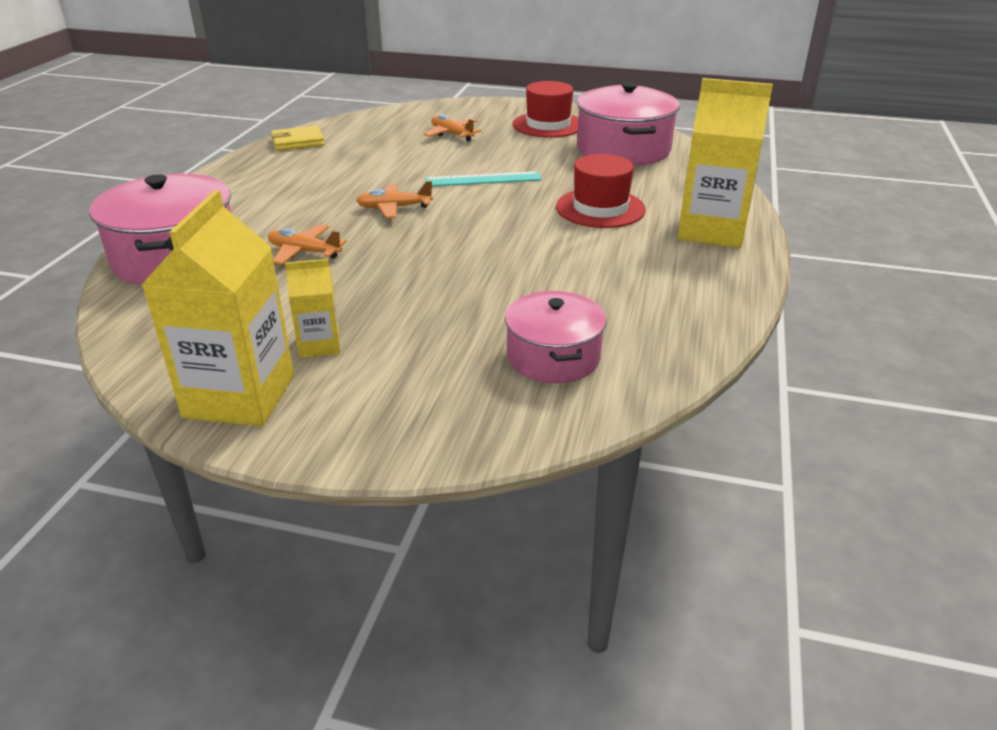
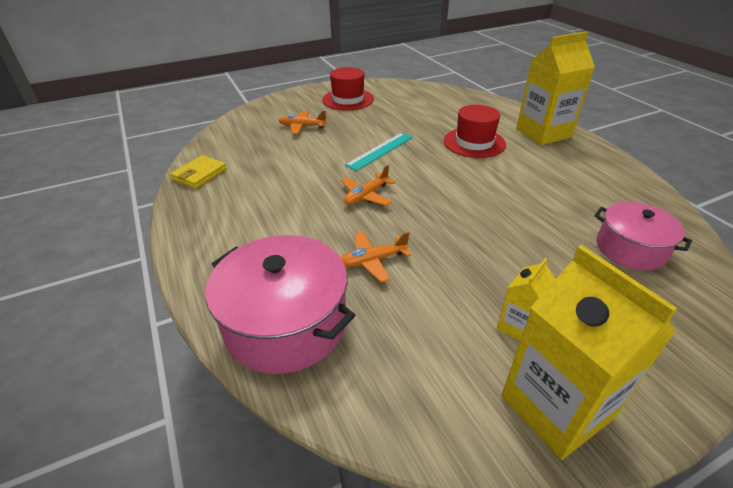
camera: 40 degrees left, 5 degrees up
(623, 149) = (416, 101): pink pot -> none

